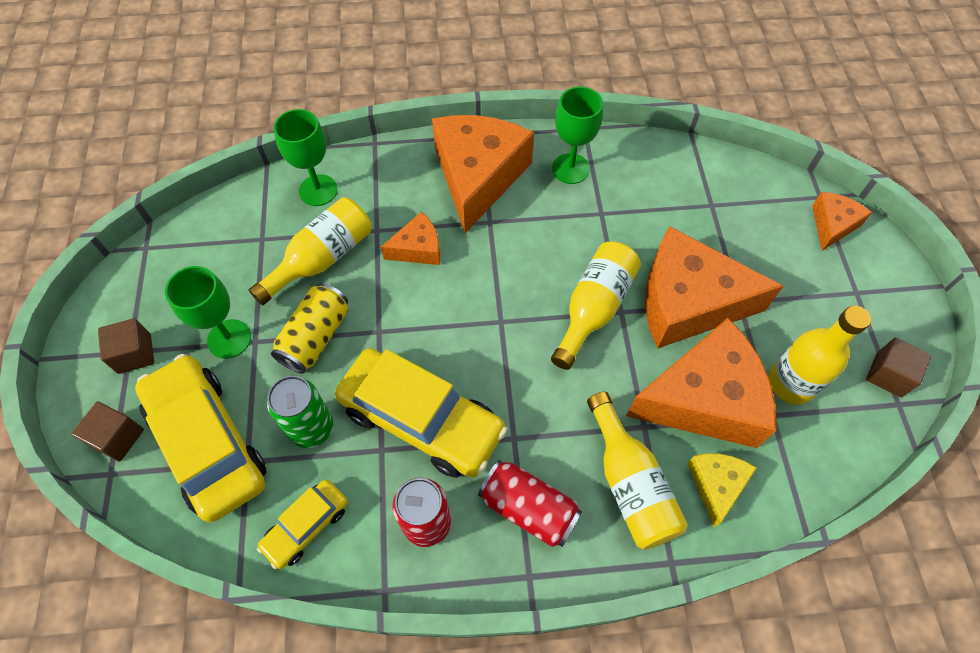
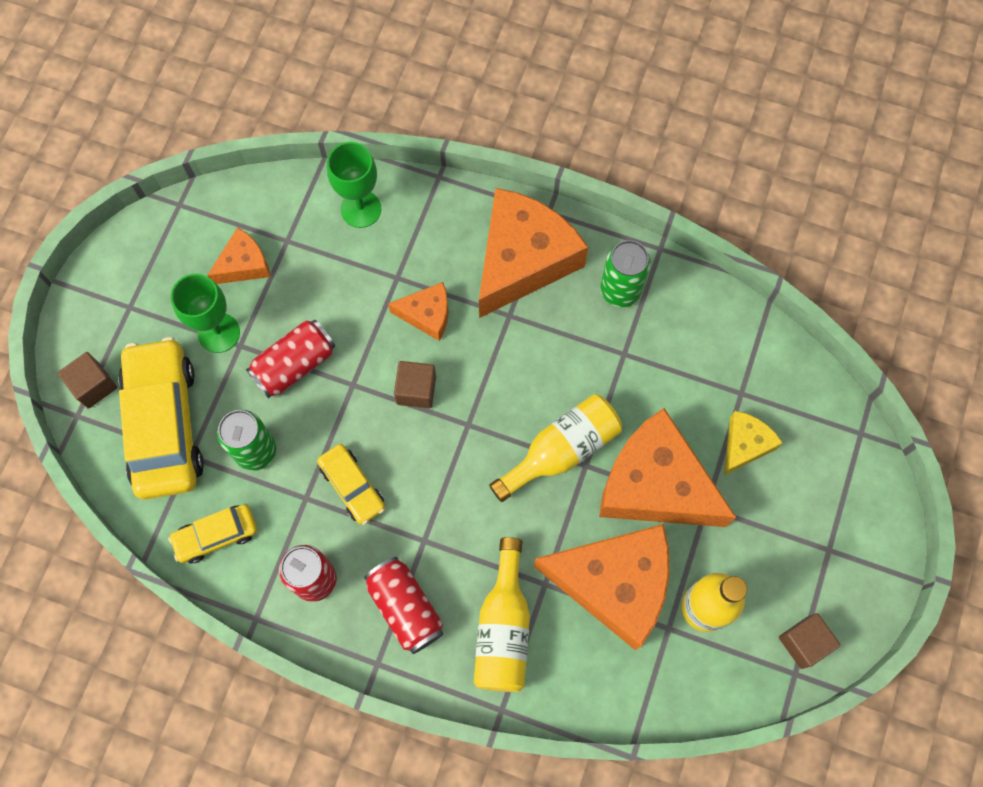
camera: 25 degrees right, 10 degrees up
(134, 354) = (133, 311): brown cube -> brown cube (416, 390)
(315, 337) = (294, 365): yellow can -> red can
(322, 259) = (333, 286): yellow bottle -> none
(422, 420) = (352, 486): yellow car -> yellow car, size x0.52
(570, 168) = (620, 290): green goblet -> green can
(716, 485) = (579, 664): yellow cheese -> yellow cheese (745, 444)
(832, 225) = (852, 469): orange cheese -> orange cheese (244, 264)

